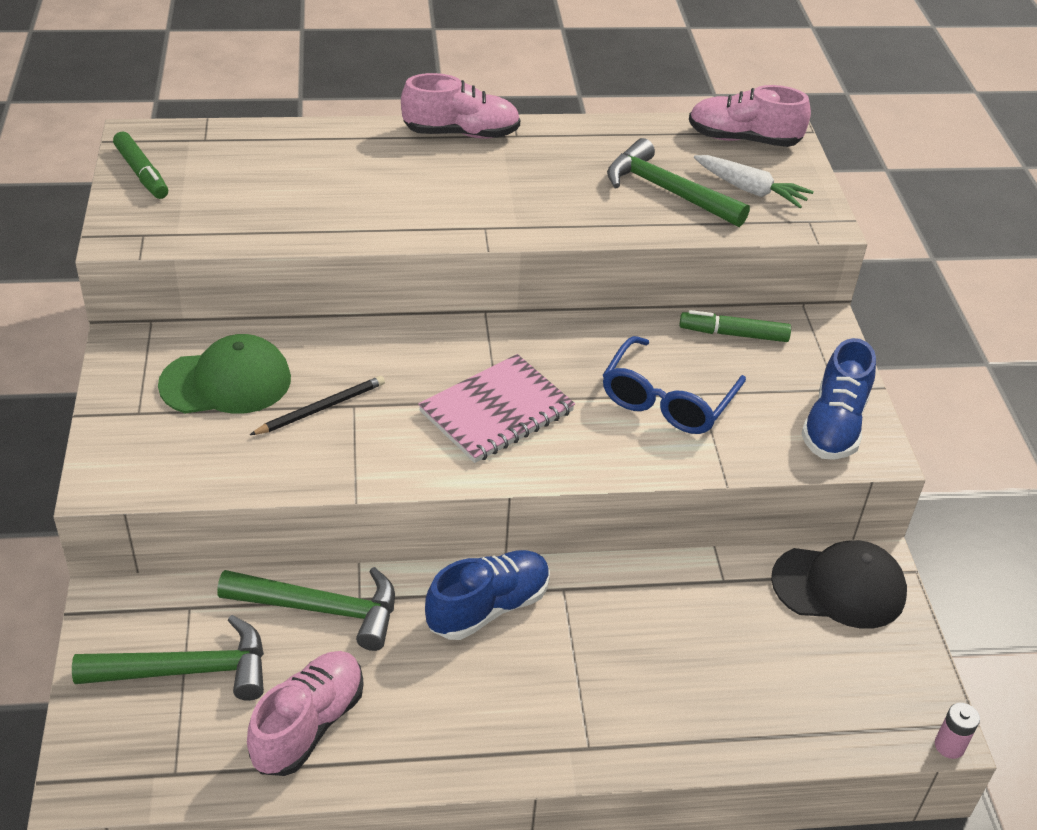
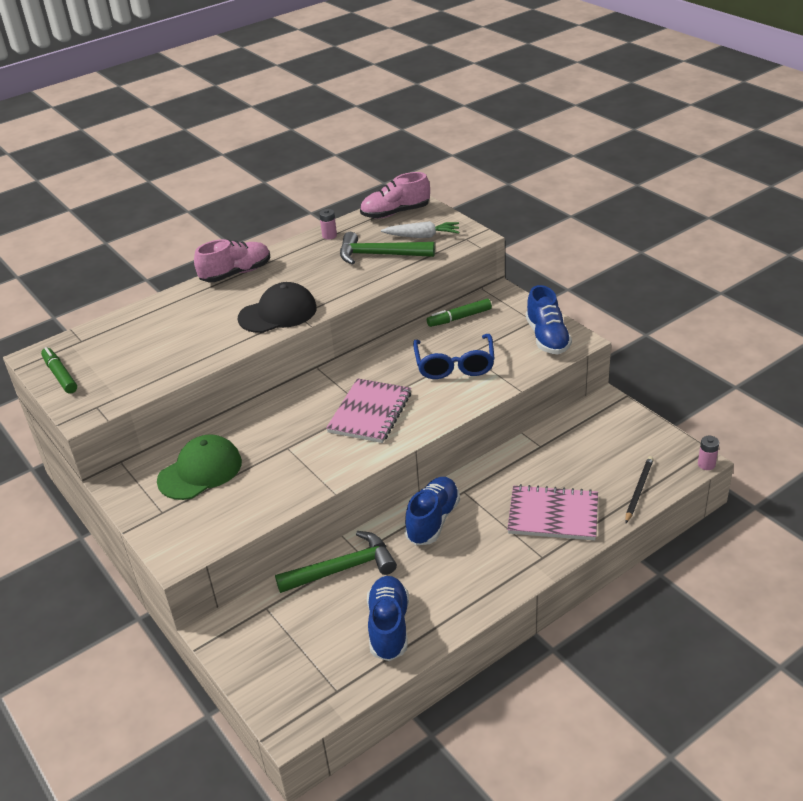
camera: 25 degrees left, 5 degrees down
(142, 173) = (60, 375): green marker -> green marker turned 150 degrees counterclockwise
(187, 670) = (295, 638): green hammer -> none
(308, 725) = (389, 627): pink shoe -> blue shoe
(321, 408) = (270, 458): black pencil -> black pencil (638, 490)
(625, 133) = (329, 236): none -> pink battery
(655, 693) = (553, 515): none -> pink notebook
(839, 587) = (598, 420): black cap -> black cap (278, 313)

